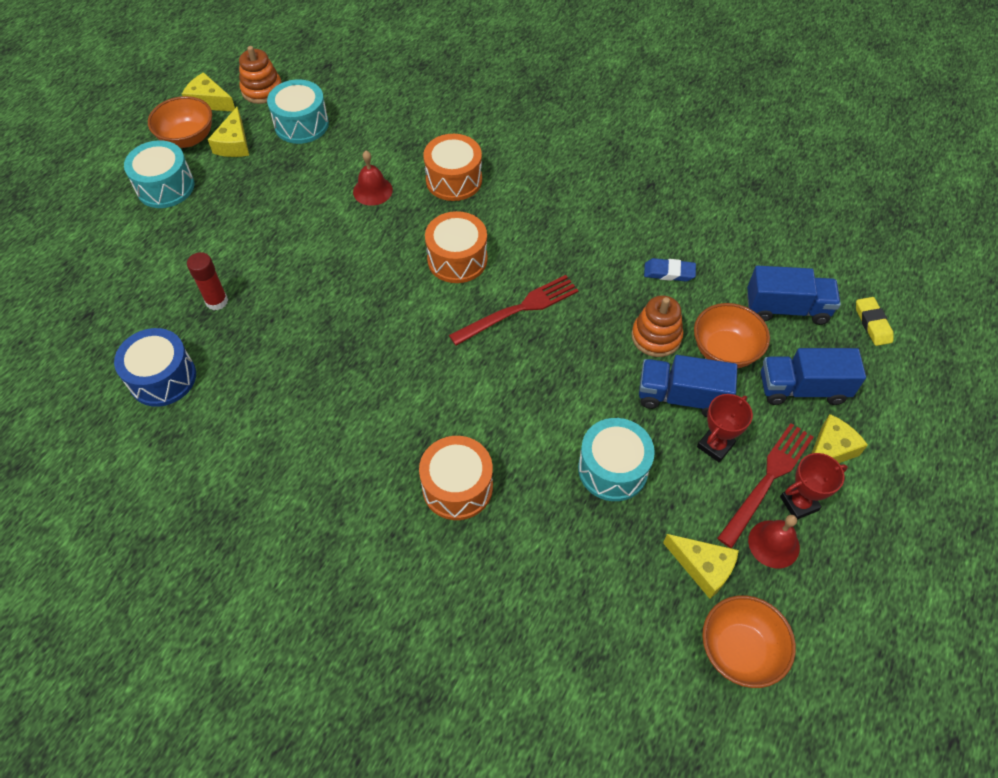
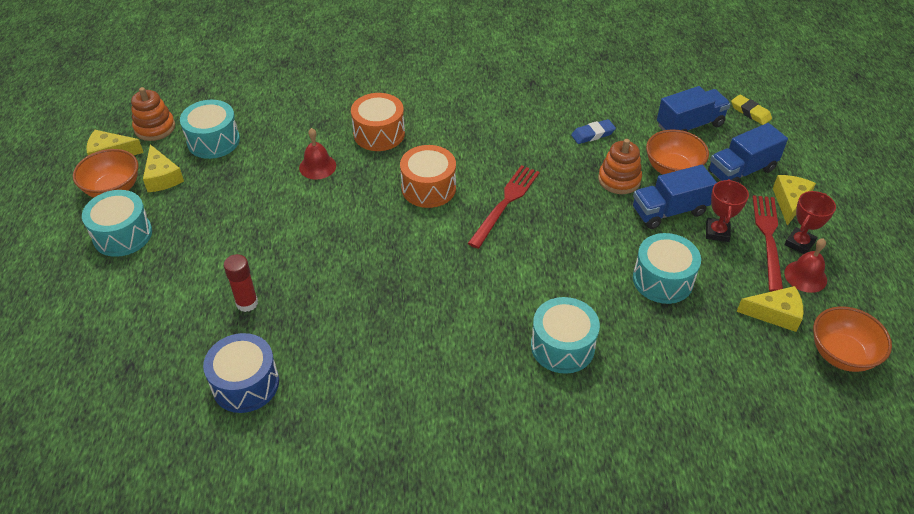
camera: 30 degrees left, 10 degrees down
(457, 487) = (562, 346): orange drum -> turquoise drum

